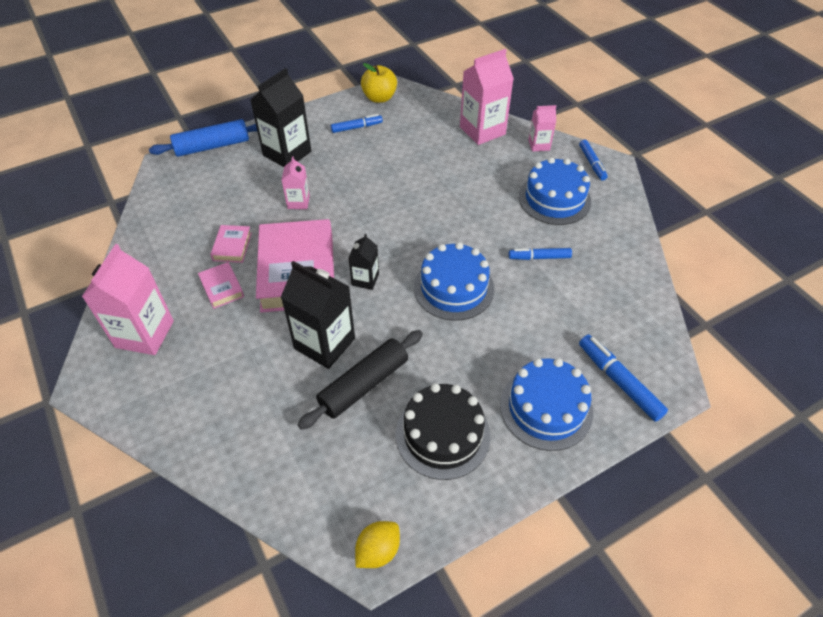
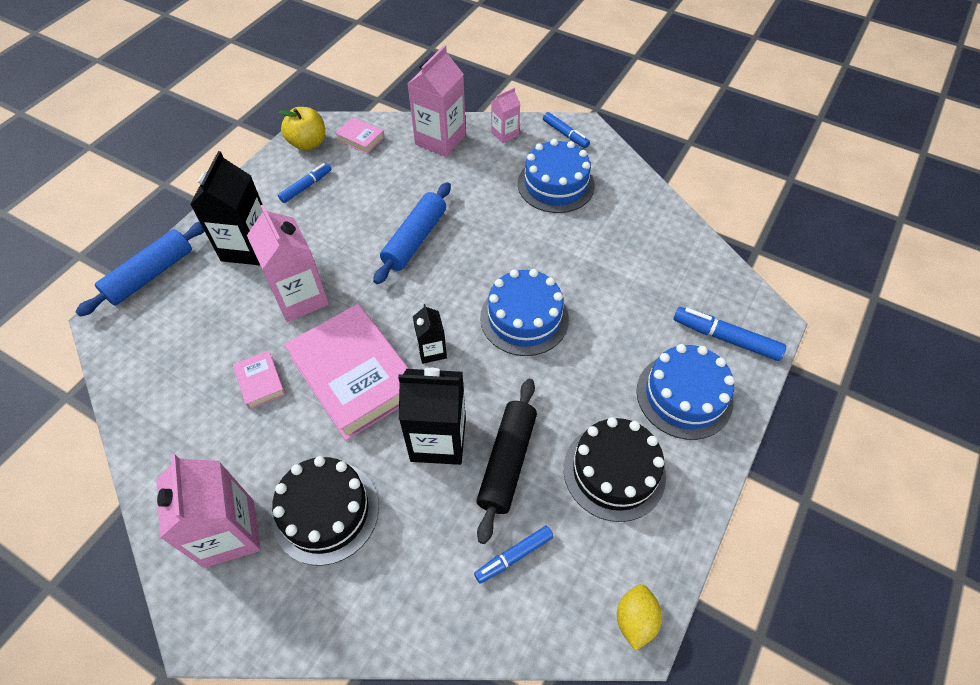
camera: 30 degrees left, 5 degrees up
(213, 352) = (326, 511): none -> black cake
(222, 288) = (283, 435): pink book -> pink book (360, 138)
(298, 202) = (300, 298): pink carton -> pink carton, size x1.85
(410, 195) = (415, 239): none -> blue rolling pin
(539, 257) = (581, 250): blue marker -> blue marker (514, 556)

